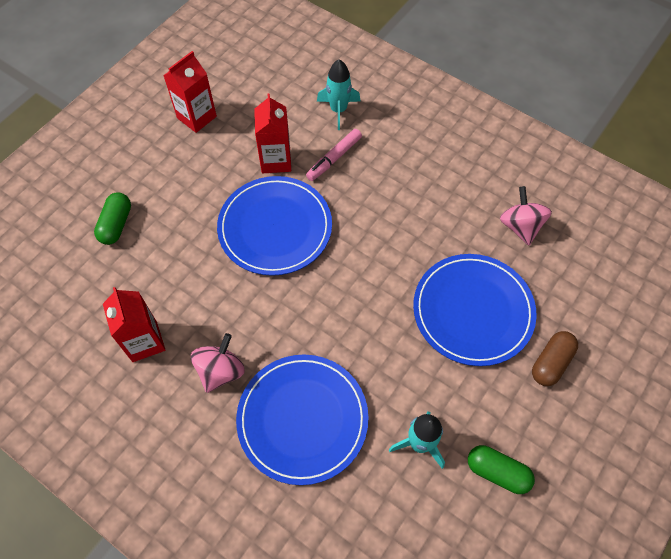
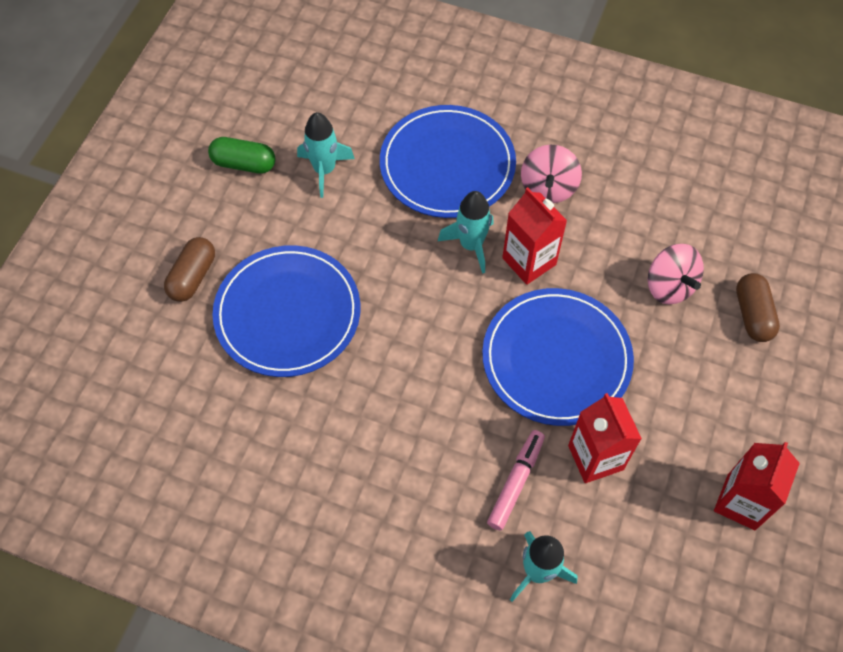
camera: 165 degrees right, 0 degrees up
(116, 224) = (752, 314): green capsule -> brown capsule
(144, 342) = (642, 196): red carton -> red carton (529, 261)
(307, 333) = (471, 245): none -> turquoise rocket
(520, 226) = (238, 439): pink spinning top -> pink spinning top (669, 286)

